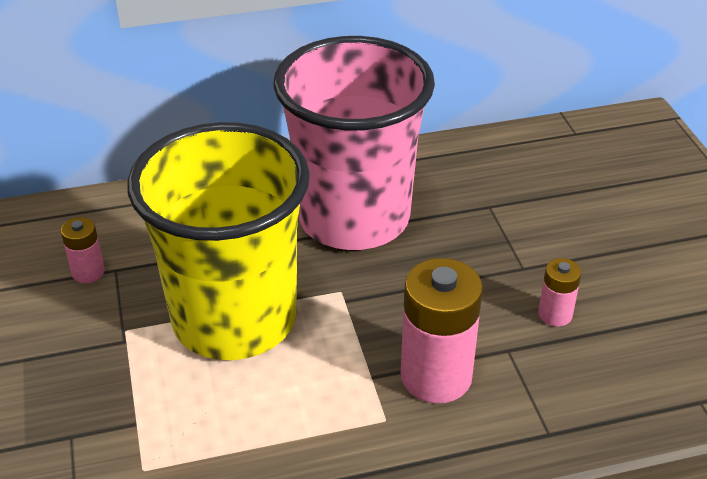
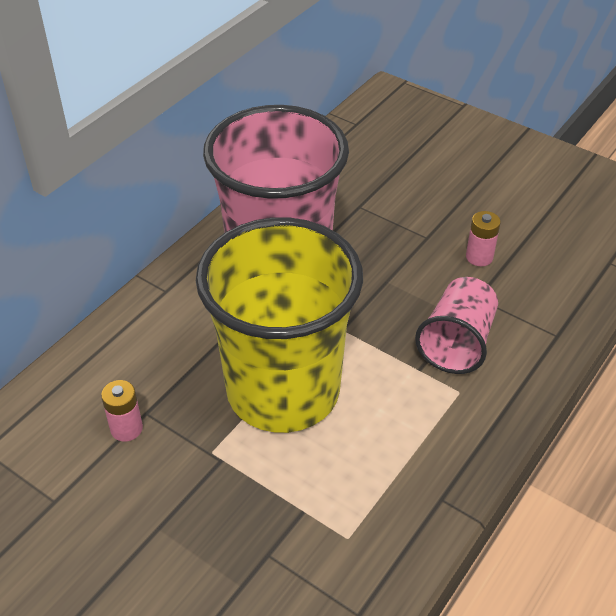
camera: 40 degrees left, 5 degrees up
(436, 376) = (457, 343): pink battery -> pink cup

